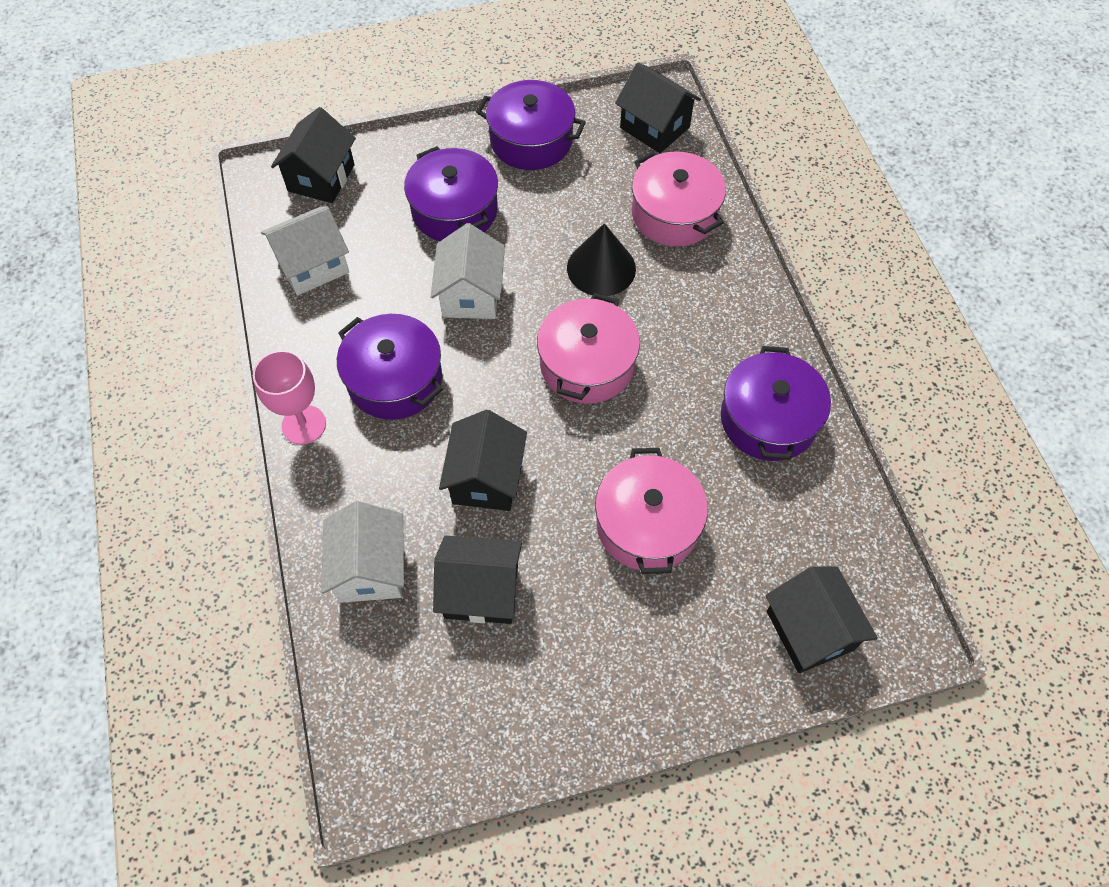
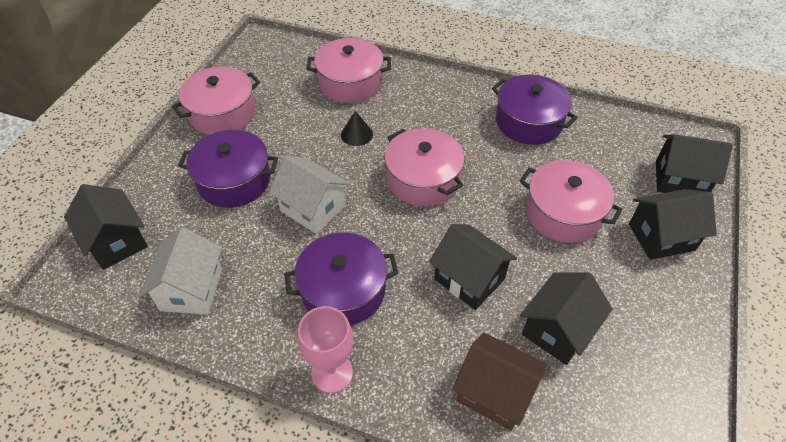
camera: 55 degrees left, 10 degrees down
(370, 568) = (494, 392): white house -> brown house
(531, 140) = (222, 113): purple pot -> pink pot
(601, 268) = (356, 134): black cone -> black cone, size x0.61
(654, 127) = (278, 57): black house -> black house (661, 237)

